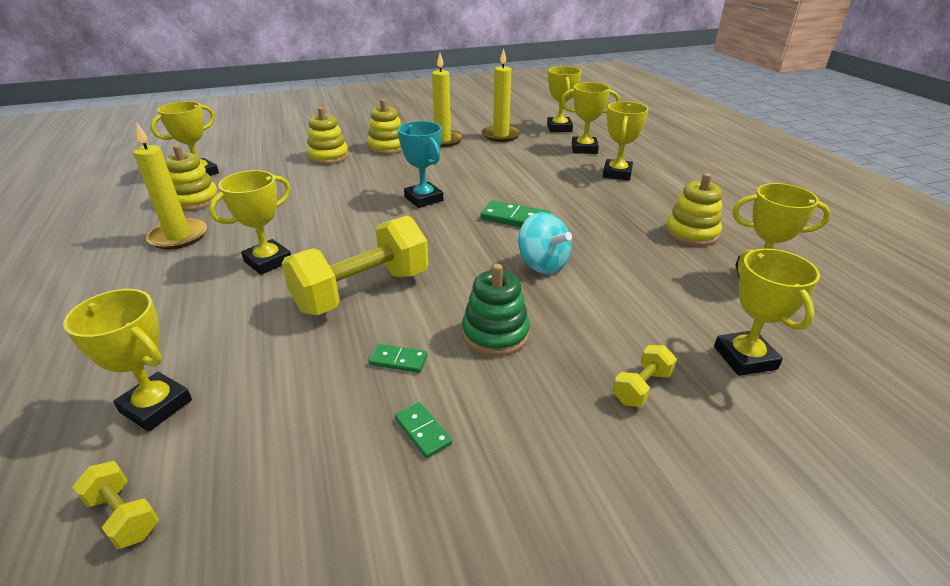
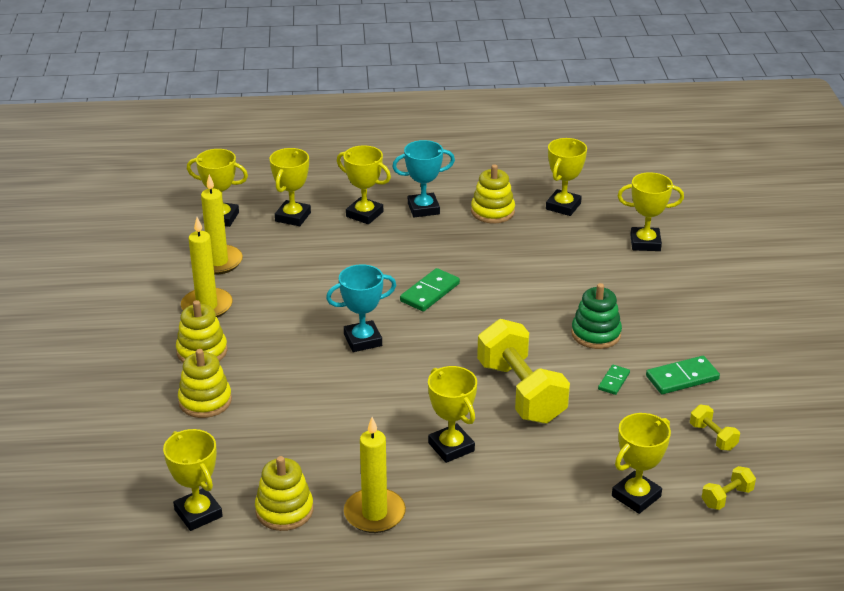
camera: 75 degrees left, 0 degrees up
(422, 431) = (682, 378): green domino -> green domino, size x1.69
(542, 264) = (513, 294): turquoise spinning top -> none
(641, 387) = (662, 288): yellow dumbbell -> yellow dumbbell (713, 437)
(655, 197) = (423, 209): none -> turquoise trophy

